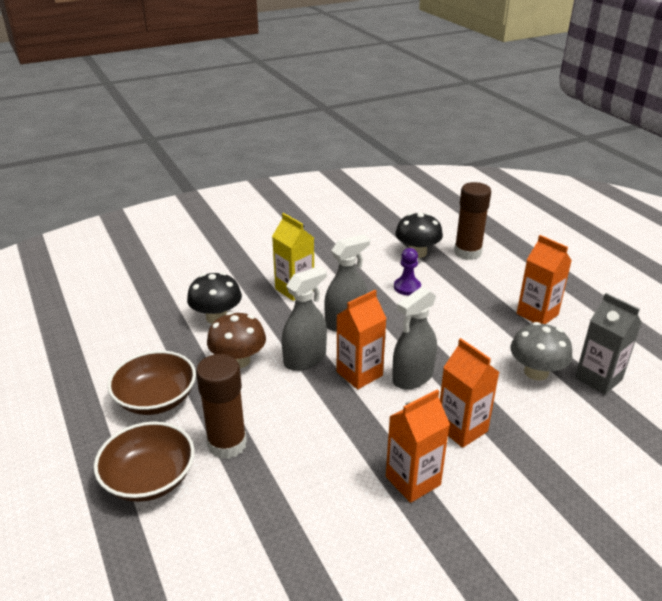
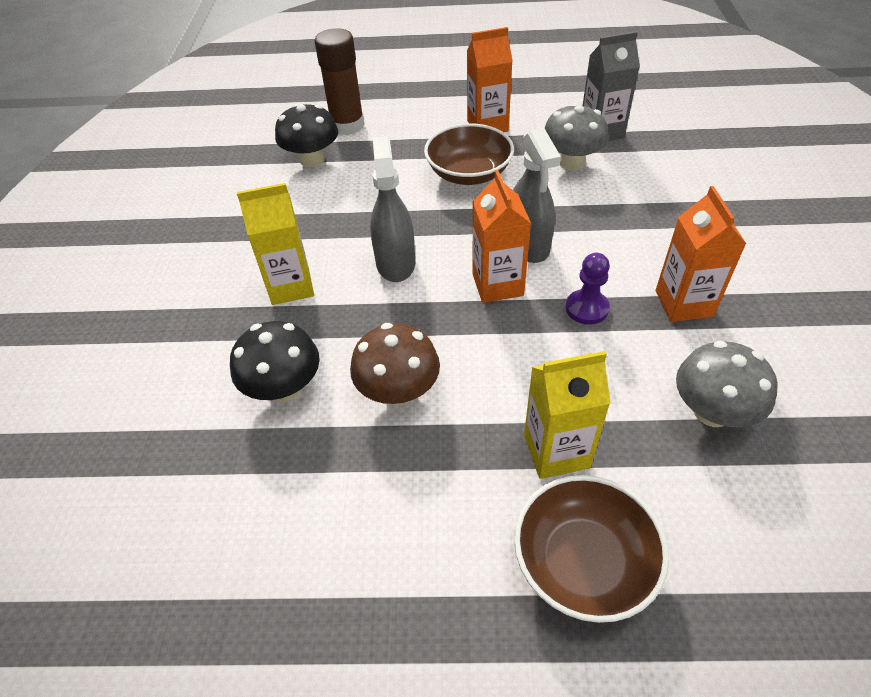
camera: 60 degrees left, 15 degrees up
(156, 399) = (421, 513): brown bowl -> brown bowl (469, 173)
(227, 444) = (556, 451): brown glue stick -> yellow carton
(305, 359) = (440, 323): grey spray bottle -> none
(306, 520) = (712, 411): none -> grey mushroom
(407, 287) = (371, 191): purple pawn -> purple pawn (587, 308)
(462, 429) = (625, 241): orange carton -> none

